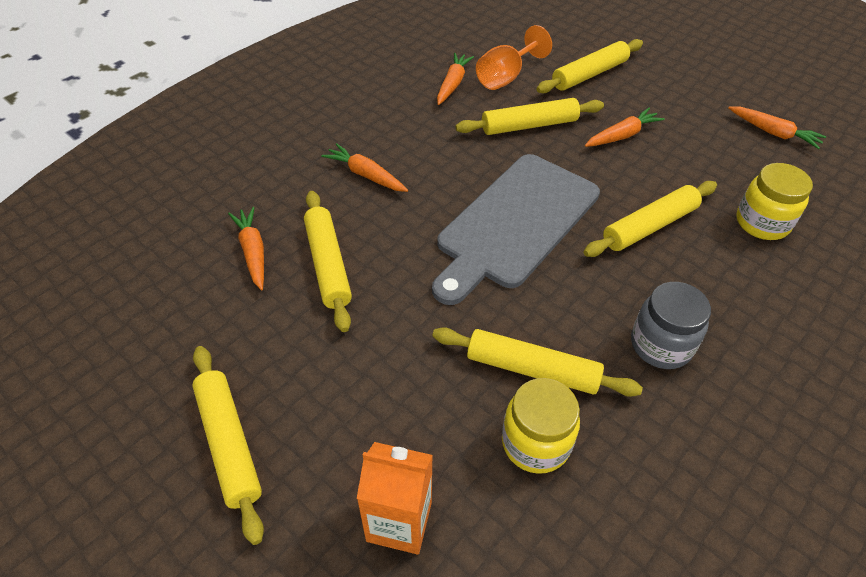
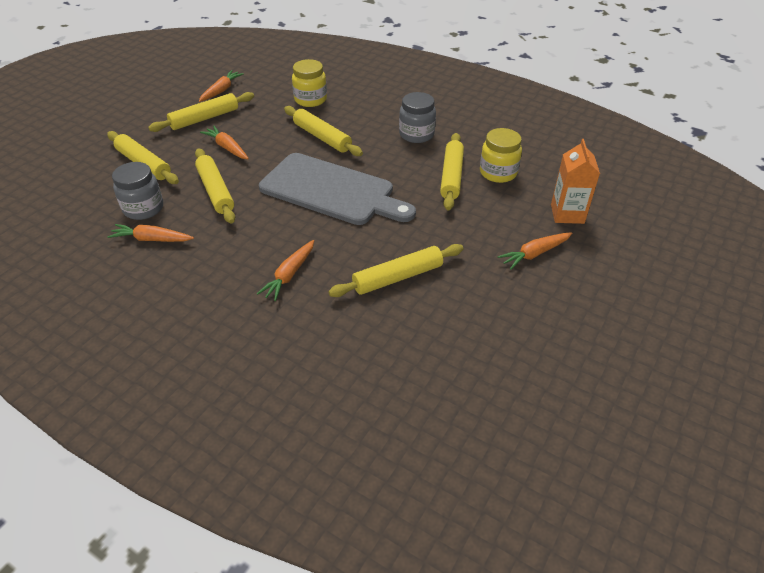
camera: 100 degrees left, 5 degrees down
(229, 443) = (562, 292): yellow rolling pin -> yellow rolling pin (204, 118)
(253, 252) = (397, 325): orange carrot -> orange carrot (535, 254)
(505, 77) = (143, 208): orange goblet -> grey jar

